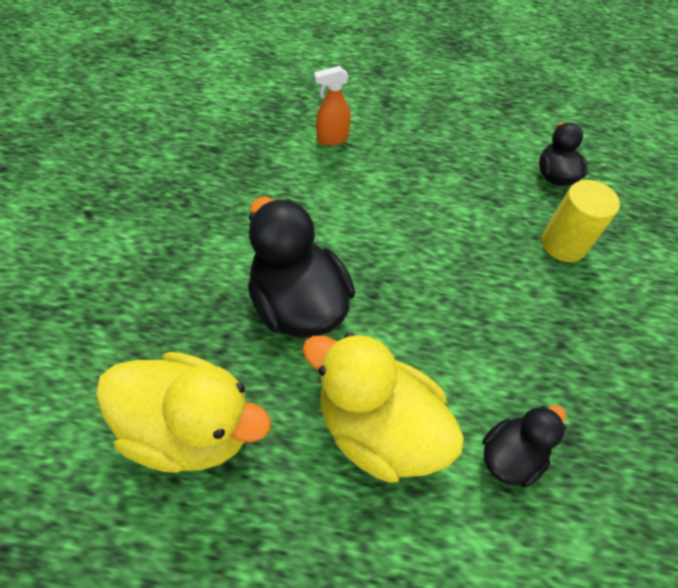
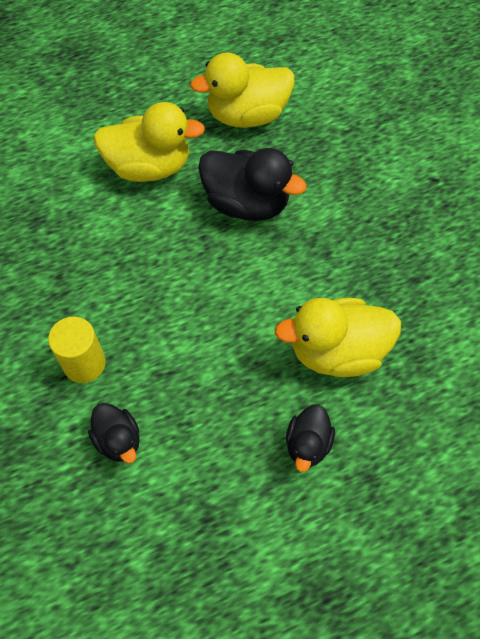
camera: 150 degrees right, 5 degrees up
(332, 139) = (337, 352): orange spray bottle -> yellow duck
(510, 455) = (67, 193): black duck -> black duck (307, 444)

